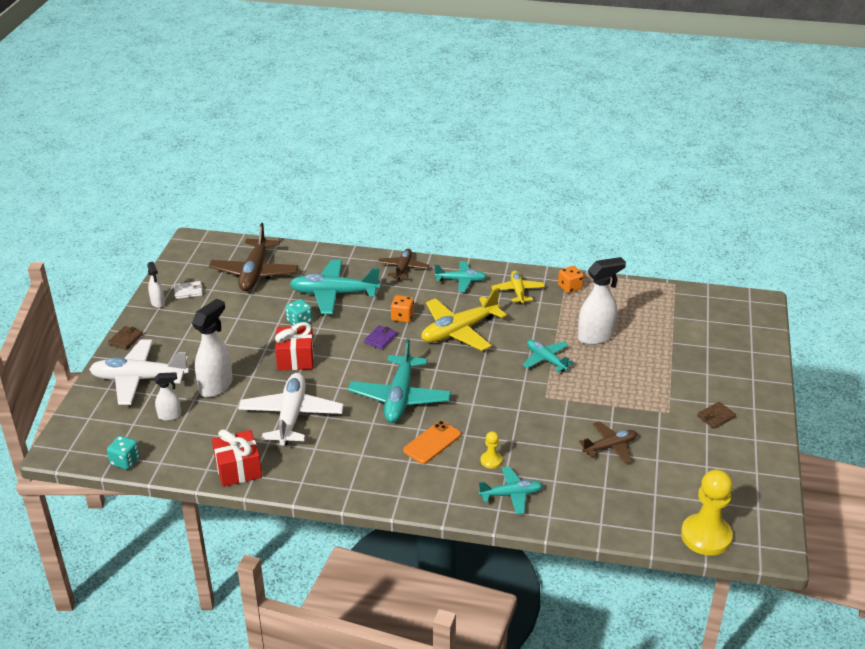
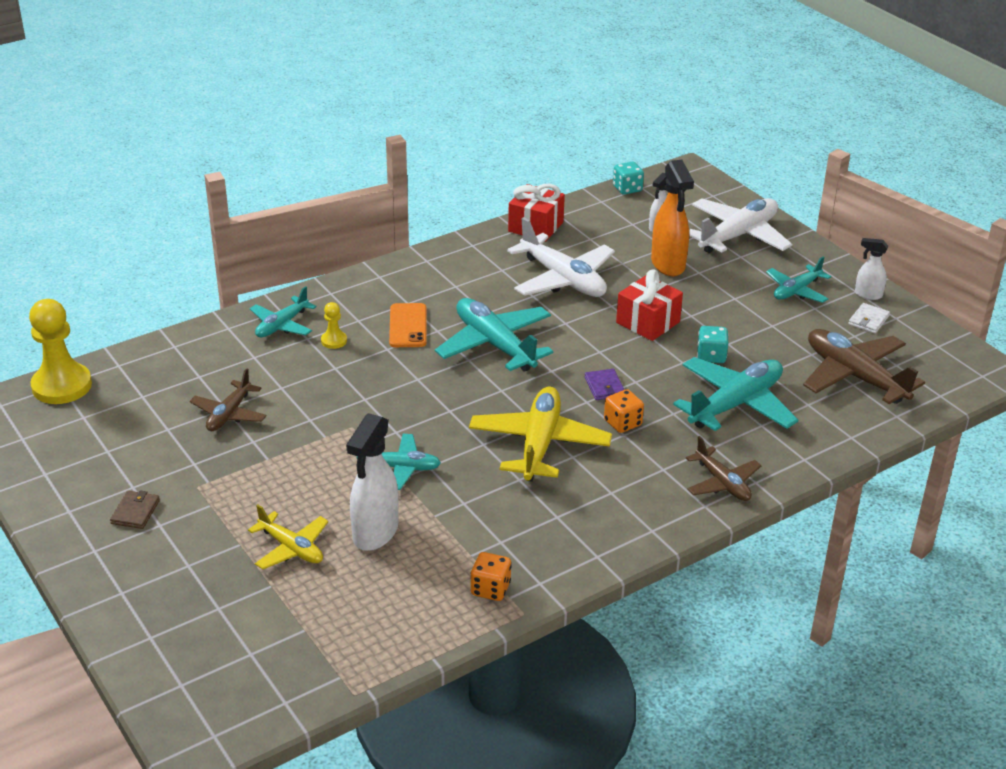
camera: 135 degrees right, 0 degrees up
(126, 339) = (818, 253): brown wallet -> none
(216, 386) = (668, 265): white spray bottle -> orange spray bottle
(461, 280) = (633, 510): turquoise plane -> turquoise plane (796, 291)
(518, 291) = (546, 539): yellow plane -> yellow plane (291, 548)

